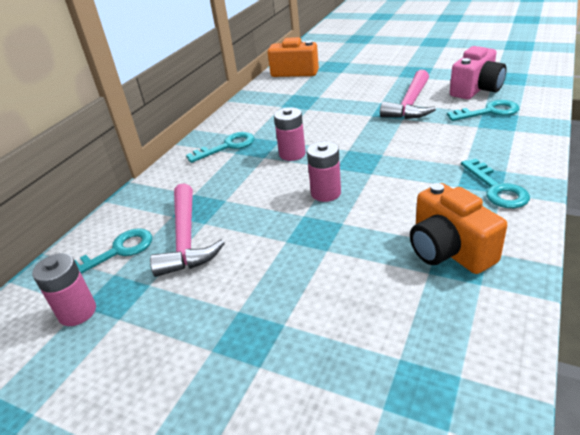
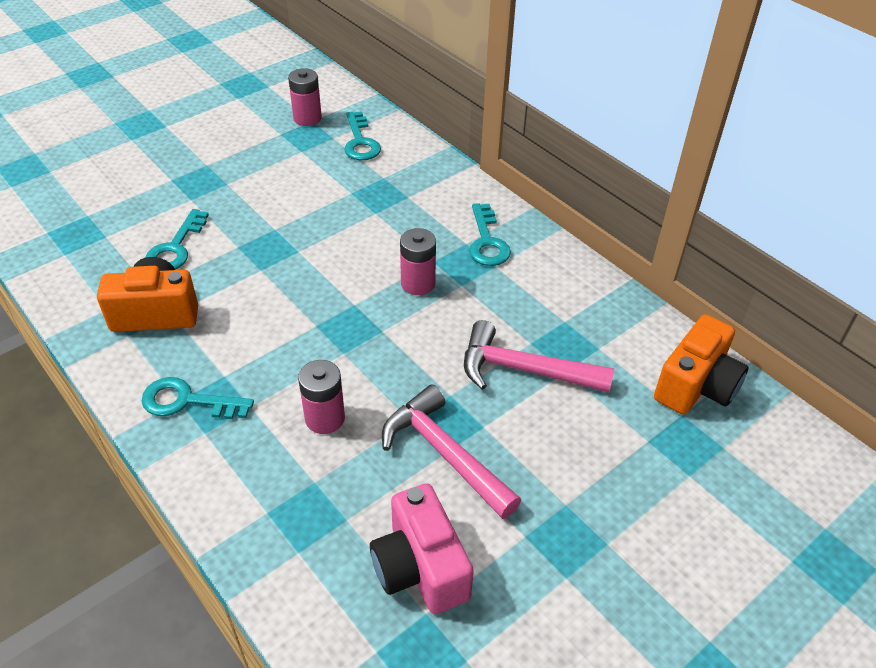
camera: 110 degrees right, 10 degrees up
(186, 239) = (338, 178): pink hammer -> pink hammer (524, 370)
(326, 193) = (316, 278): pink battery -> pink battery (325, 418)
(489, 112) = (338, 524): turquoise key -> turquoise key (176, 247)

